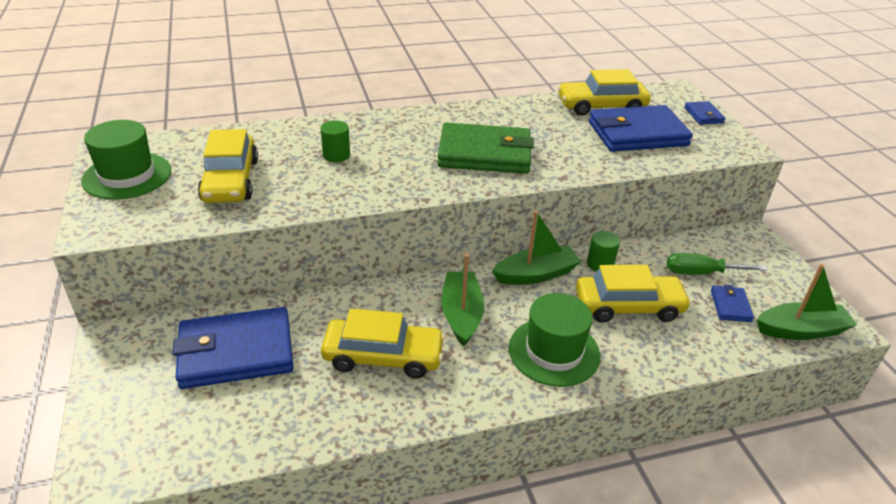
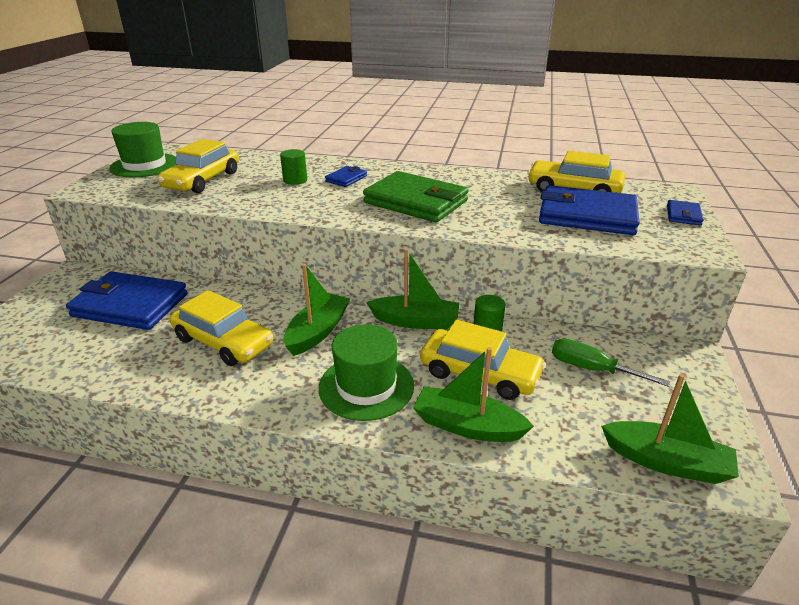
camera: 30 degrees right, 5 degrees down
(658, 355) = (467, 426): none -> green boat
(730, 306) = (596, 409): blue wallet -> blue wallet (346, 179)

